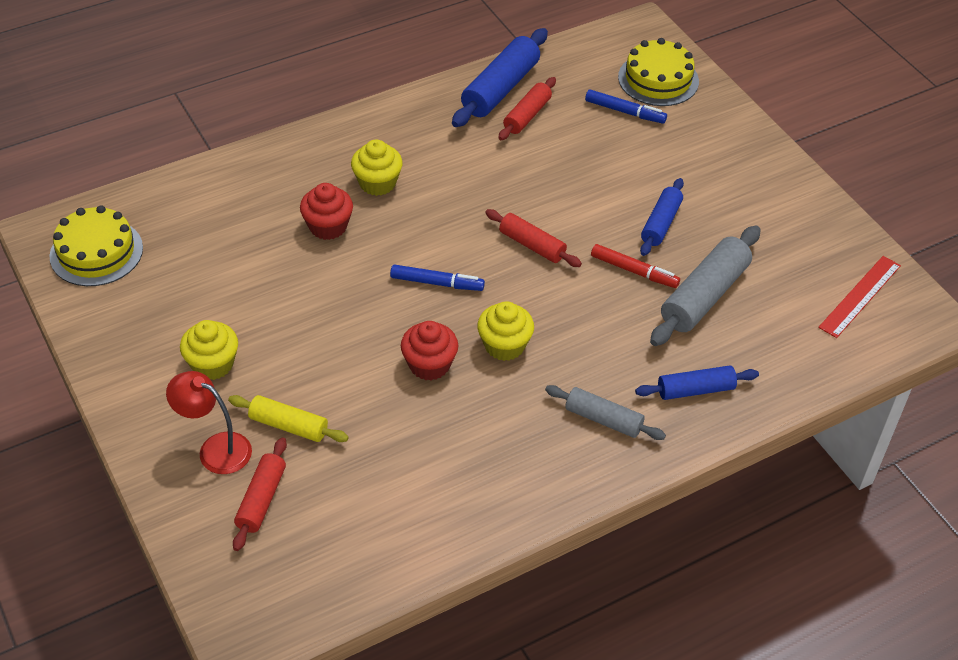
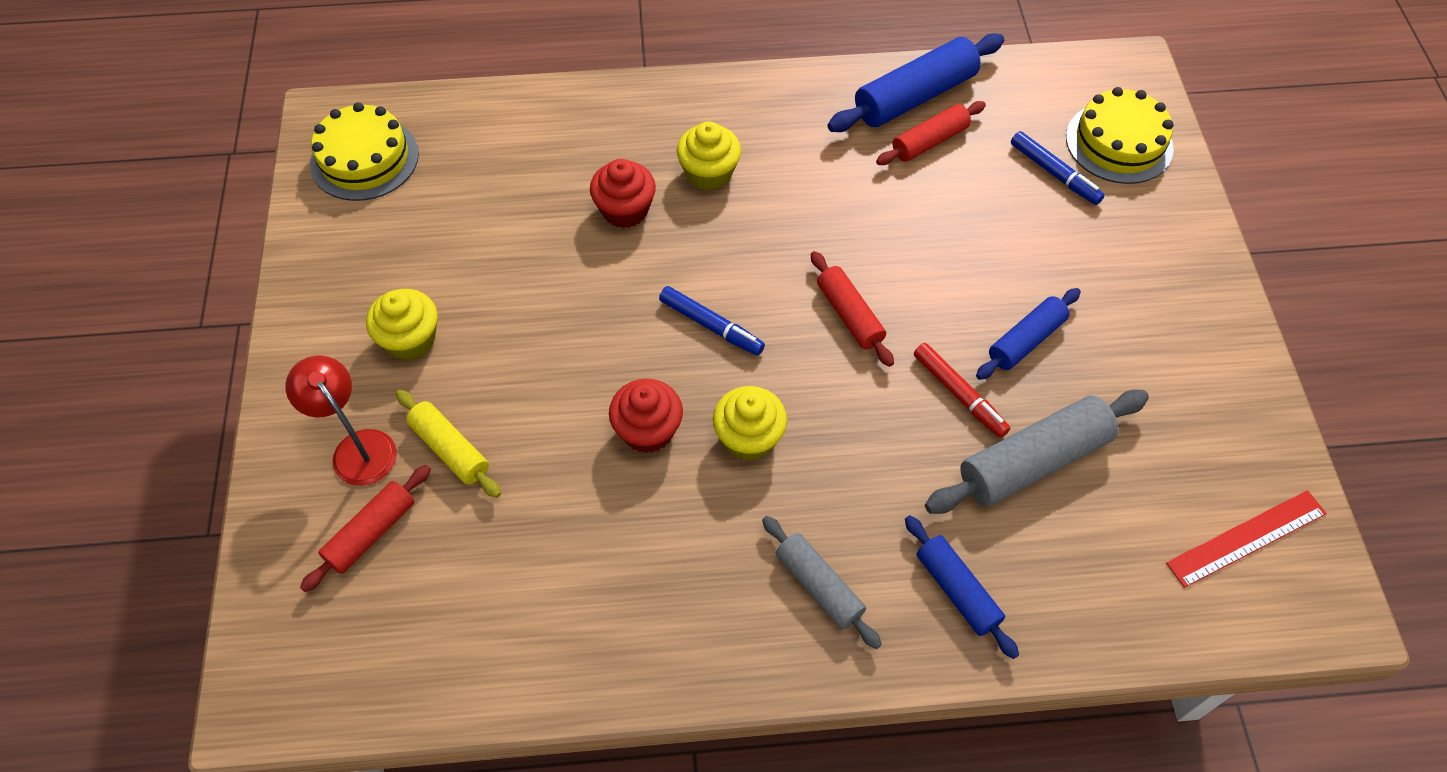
camera: 25 degrees right, 10 degrees up
(695, 390) = (956, 590): blue rolling pin -> blue rolling pin turned 45 degrees clockwise

